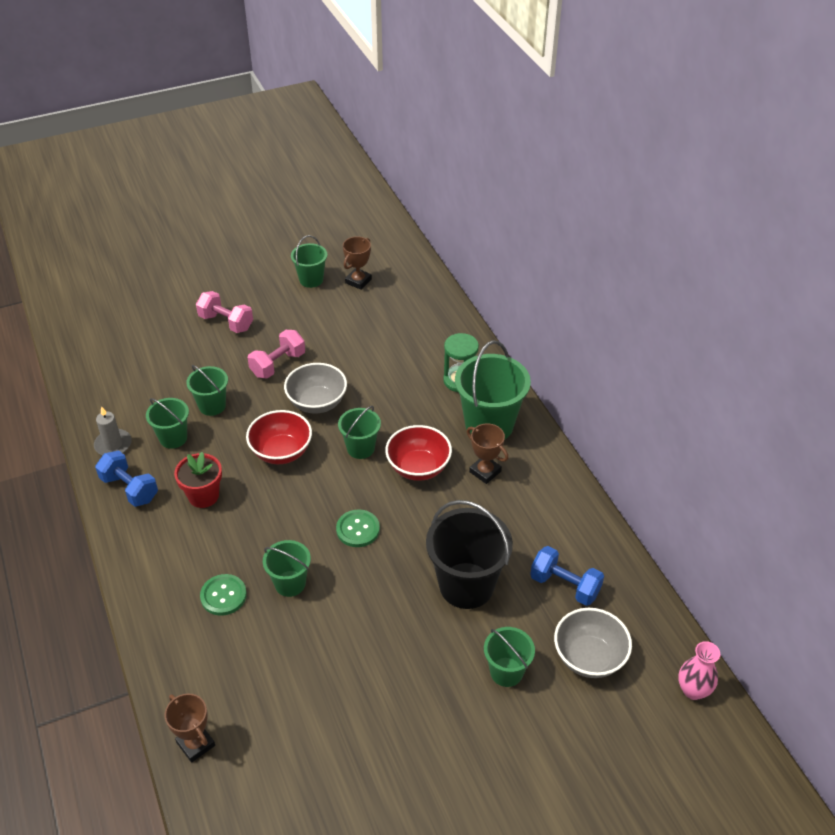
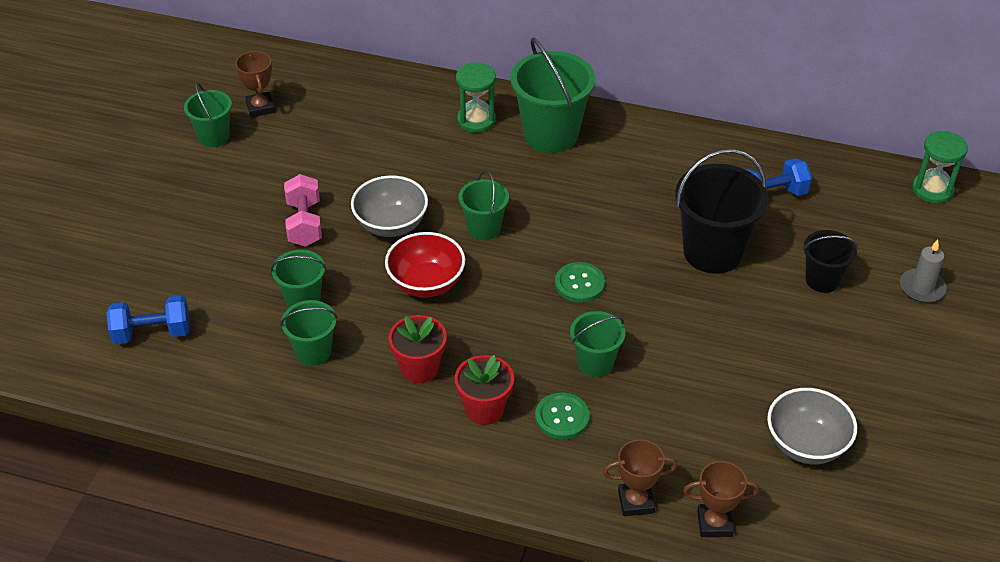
camera: 50 degrees left, 0 degrees up
(113, 444) = (266, 403): grey candle -> grey candle (922, 288)
(129, 489) = (345, 420): blue dumbbell -> blue dumbbell (152, 333)
(196, 550) = (484, 409): none -> red flower pot
(226, 322) = (194, 228): pink dumbbell -> none
(418, 468) = (550, 205): red bowl -> none
(485, 471) = (601, 168): brown trophy -> brown trophy (636, 502)
(506, 672) = (822, 280): green bucket -> black bucket
(589, 657) = (852, 225): grey bowl -> grey bowl (806, 445)
(693, 690) = (932, 190): pink vase -> green hourglass

